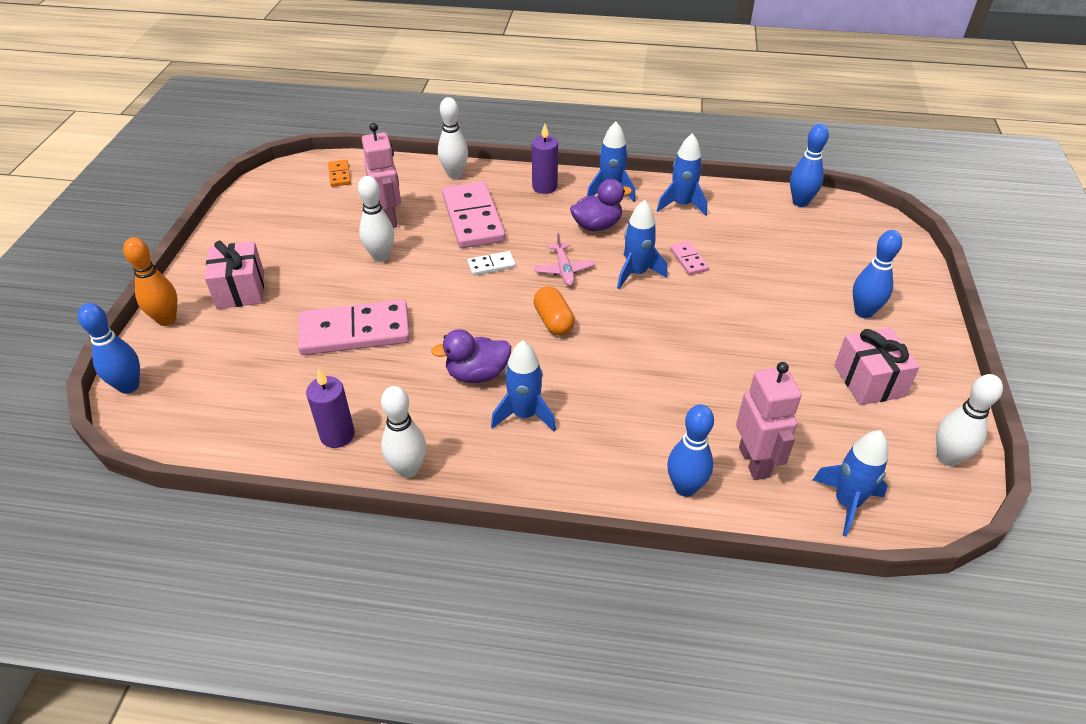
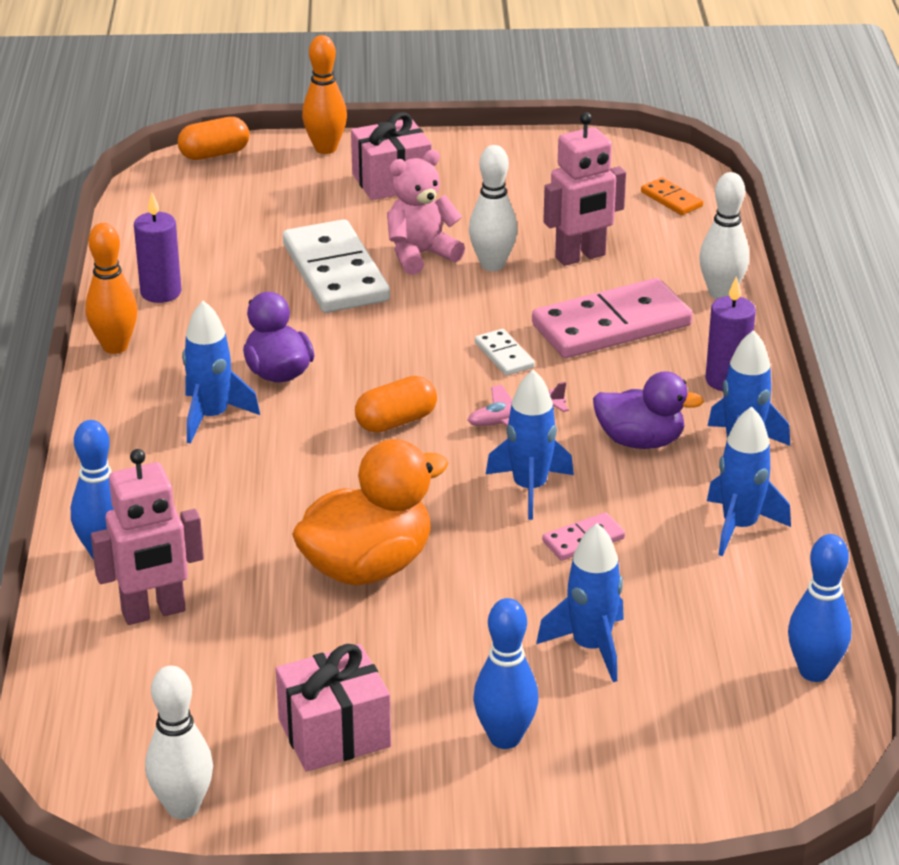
camera: 80 degrees right, 10 degrees down
(129, 386) = (214, 154): blue bowling pin -> orange capsule
(339, 175) = (671, 199): orange domino -> orange domino turned 75 degrees clockwise
(351, 287) = (420, 255): none -> pink teddy bear
(355, 331) = (336, 273): pink domino -> white domino
(408, 469) = (115, 346): white bowling pin -> orange bowling pin
(597, 226) = (640, 441): purple duck -> purple duck turned 45 degrees counterclockwise
(709, 350) = (367, 566): none -> orange duck
(846, 503) = (89, 696): blue rocket -> blue rocket (591, 647)

